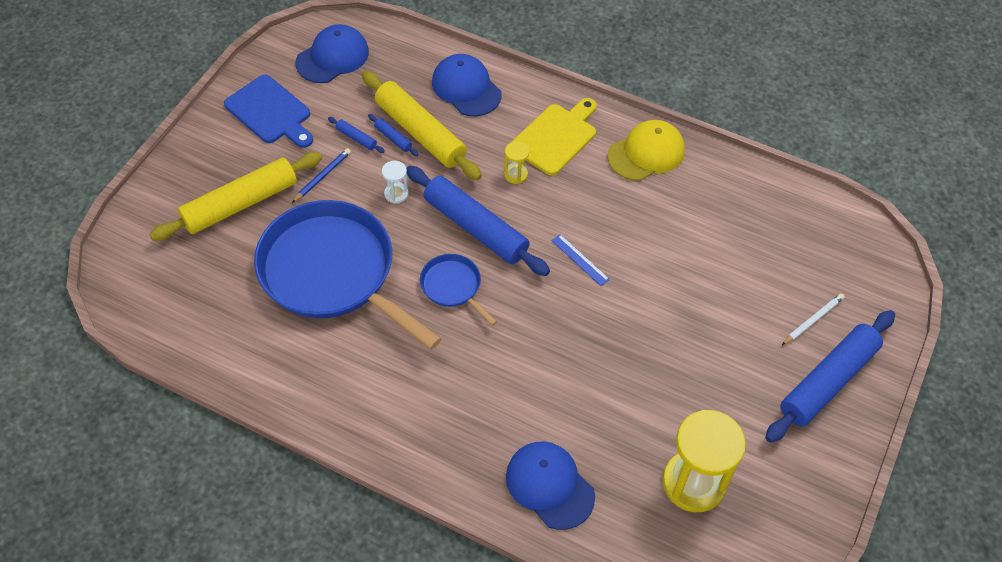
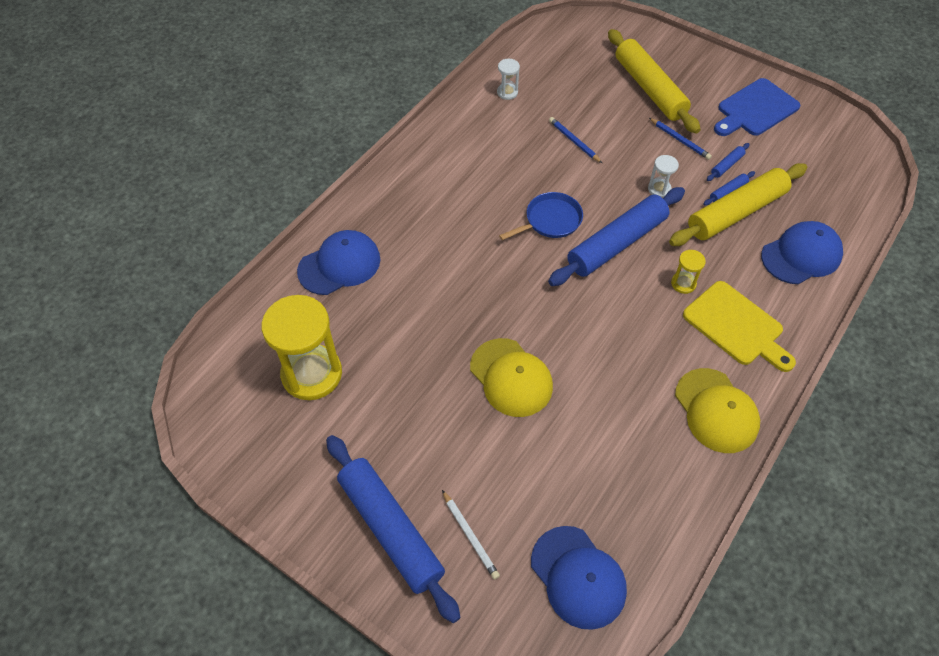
camera: 100 degrees right, 0 degrees up
(252, 346) = (507, 92): none -> white hourglass
(332, 57) = (831, 154): blue cap -> blue cap (578, 577)
(332, 272) = (574, 141): blue pan -> blue pencil
(580, 260) = (572, 323): blue ruler -> none
(652, 305) = (511, 377): none -> yellow cap

